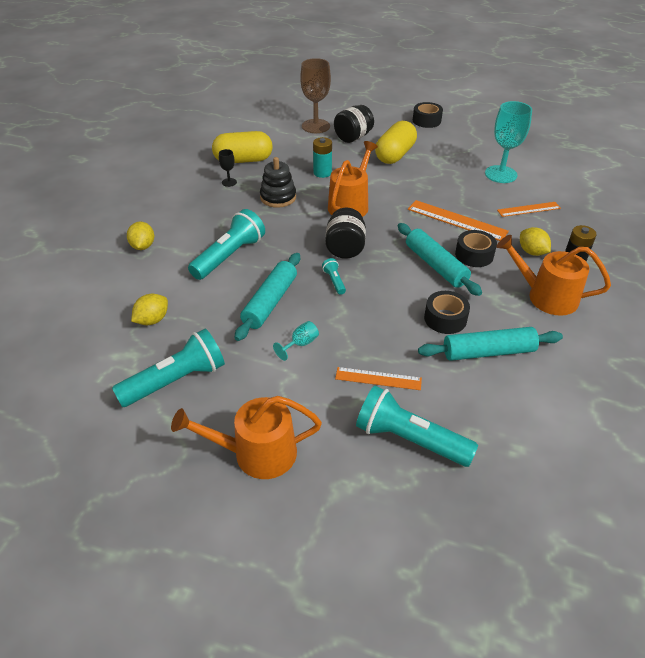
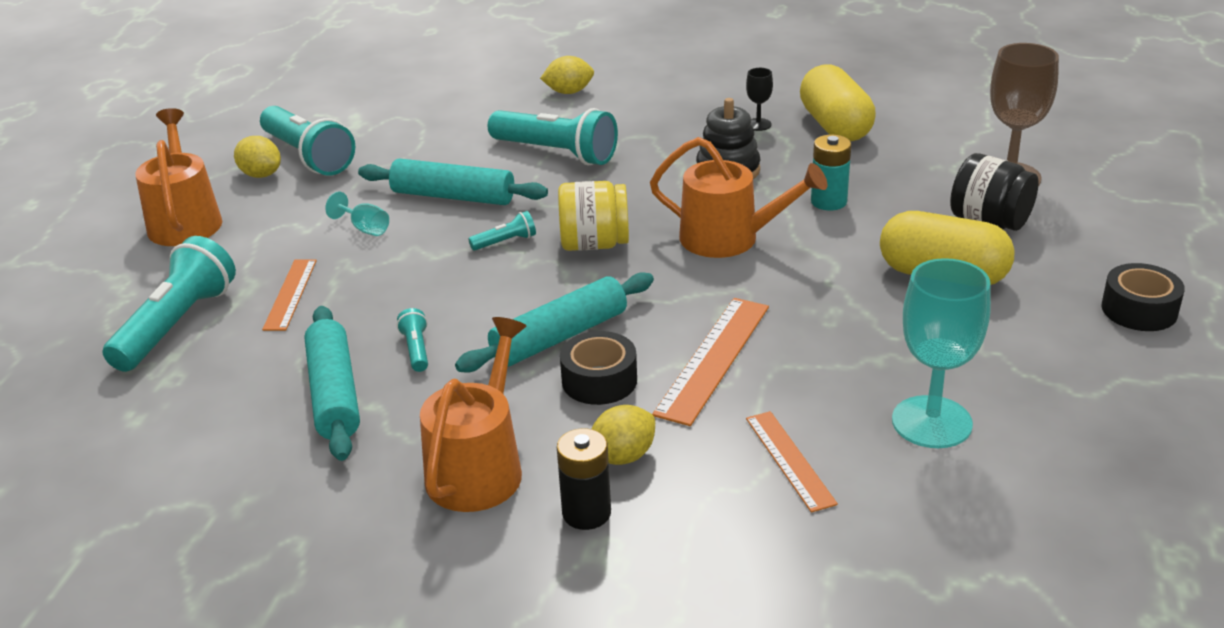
camera: 85 degrees right, 10 degrees down
(152, 320) = (416, 125): yellow lemon -> yellow lemon (261, 175)
(345, 248) = (594, 244): black jar -> yellow jar
(445, 319) = (416, 350): black tape -> turquoise flashlight

